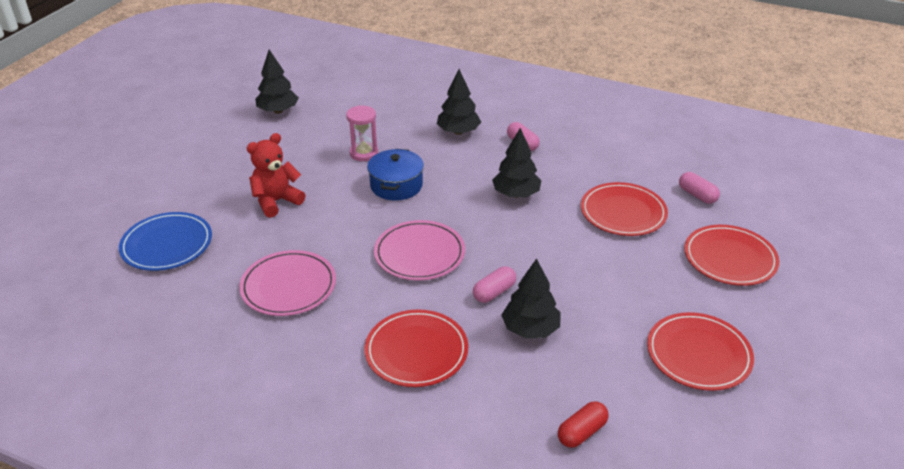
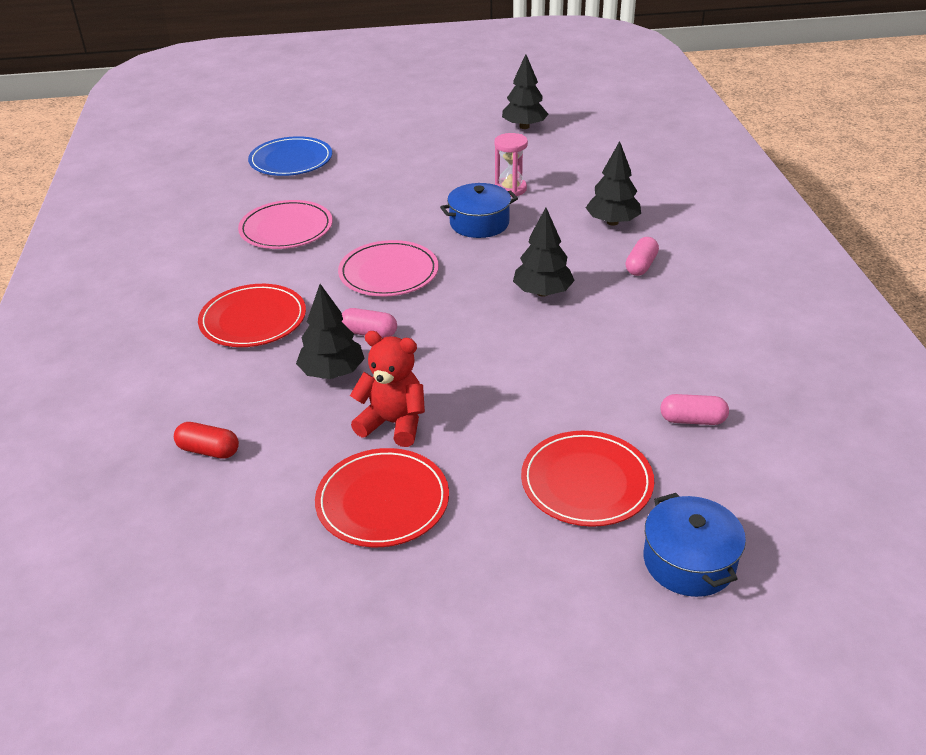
camera: 60 degrees right, 0 degrees up
(276, 201) = (391, 179): red teddy bear -> red teddy bear (393, 423)
(623, 212) = (590, 373): red plate -> none
(697, 195) = (692, 420): pink capsule -> pink capsule turned 75 degrees clockwise
(817, 250) = (689, 561): none -> blue pot

